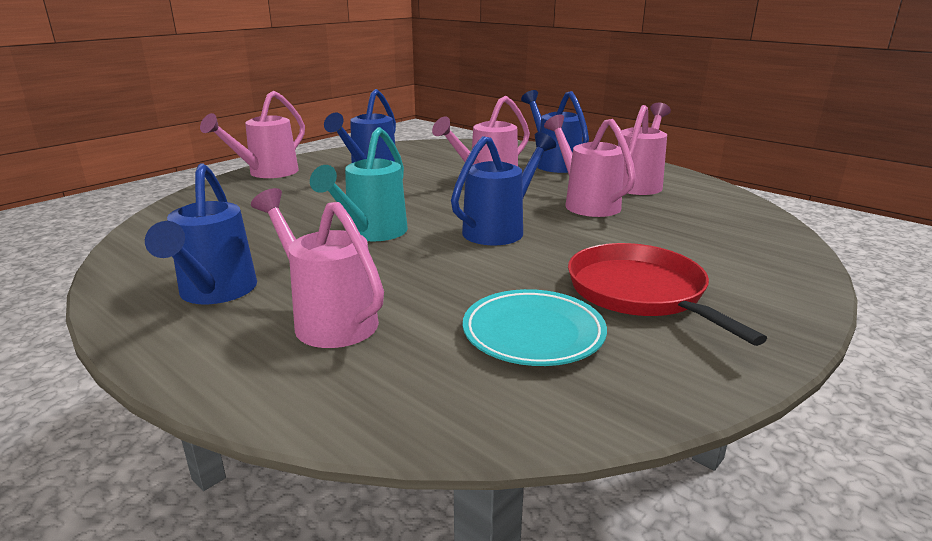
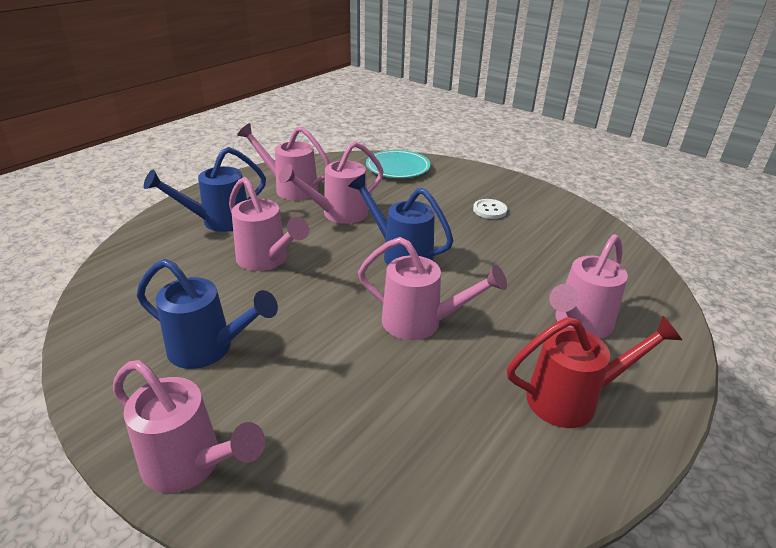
camera: 95 degrees left, 10 degrees up
(215, 293) = (572, 399): blue watering can -> red watering can
(371, 233) = (421, 323): turquoise watering can -> pink watering can
(533, 334) = (553, 246): turquoise plate -> turquoise plate (397, 168)
(640, 292) = (489, 210): red pan -> white button

